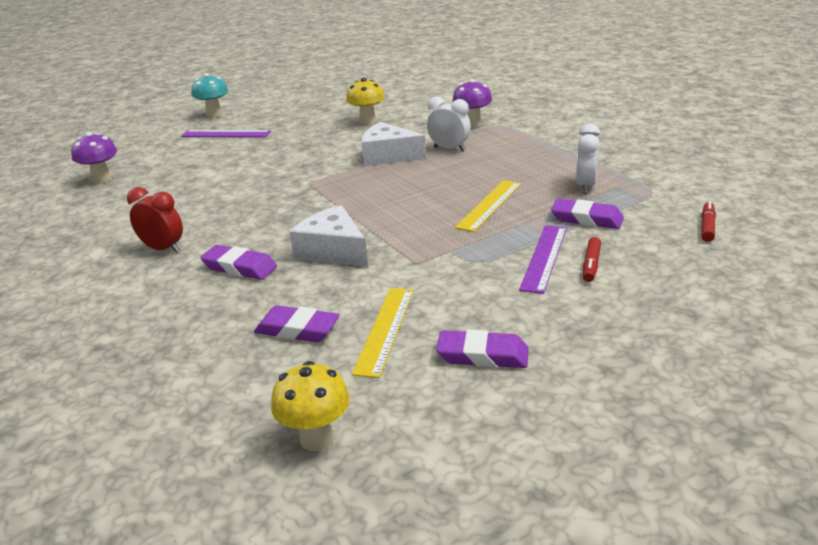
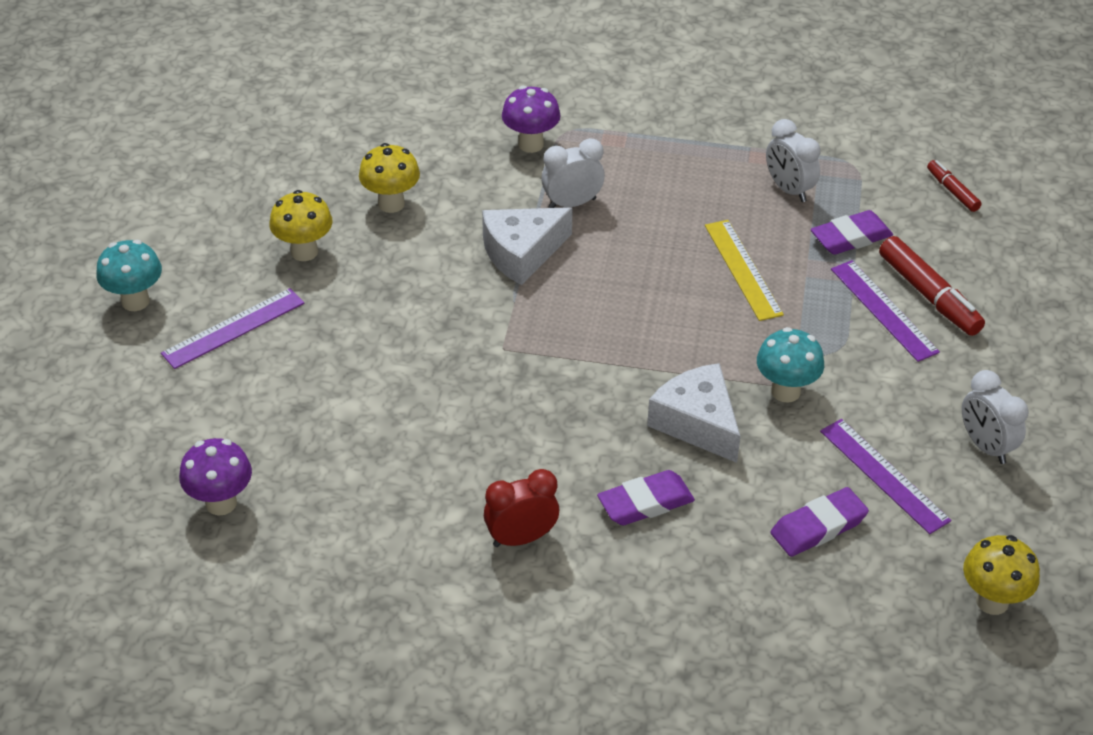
camera: 50 degrees left, 15 degrees up
(301, 123) = (304, 252): none -> yellow mushroom
(333, 251) = (697, 423): white cheese -> white cheese turned 60 degrees clockwise
(385, 330) = (884, 475): yellow ruler -> purple ruler
(407, 263) = (785, 391): none -> turquoise mushroom
(482, 355) = (985, 446): purple eraser -> white clock
(591, 265) = (928, 295): red marker -> red marker, size x1.77

